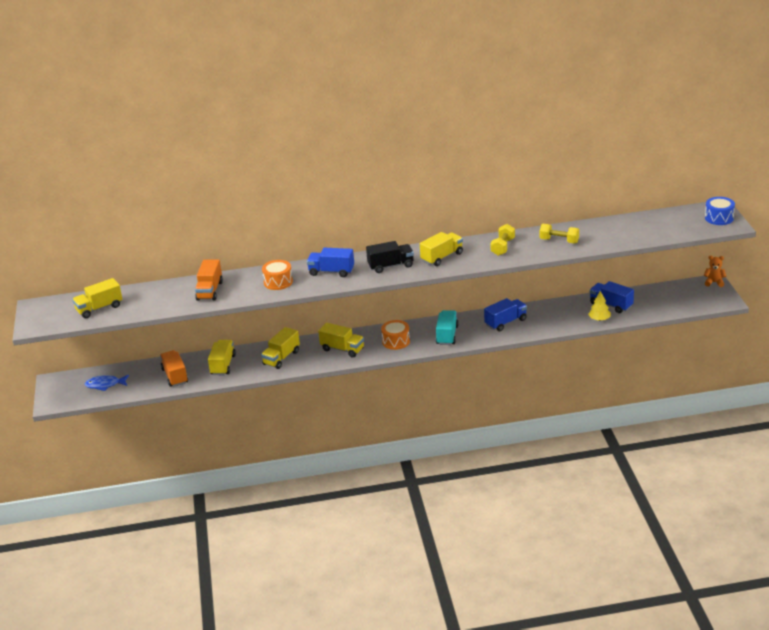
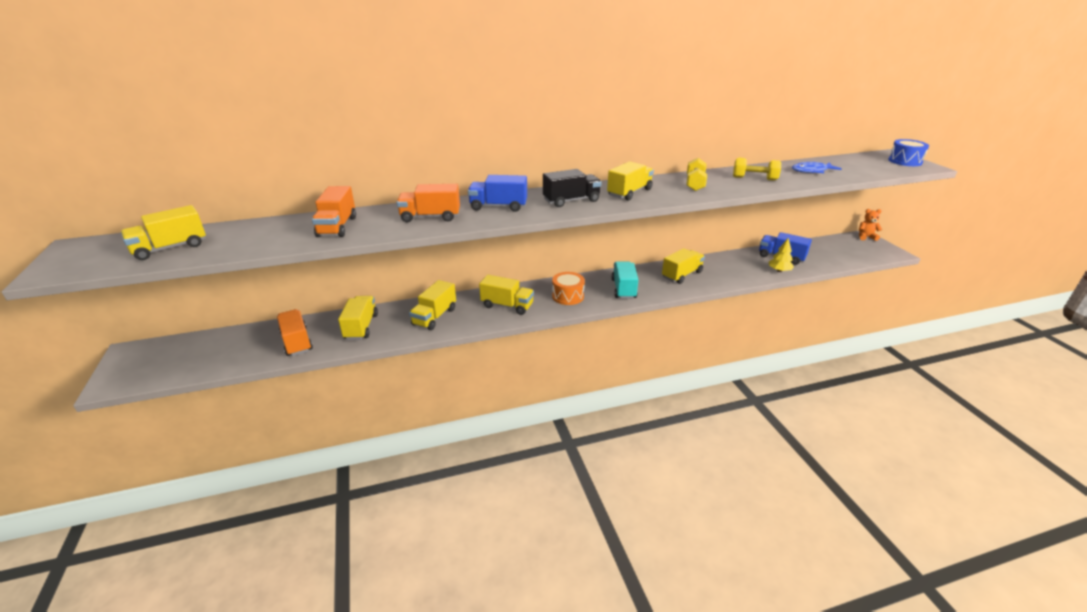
camera: 10 degrees left, 0 degrees up
(105, 385) = (199, 356): blue fish -> blue fish (811, 171)
(278, 282) = (430, 217): orange drum -> orange truck
(505, 322) = (682, 275): blue truck -> yellow truck

